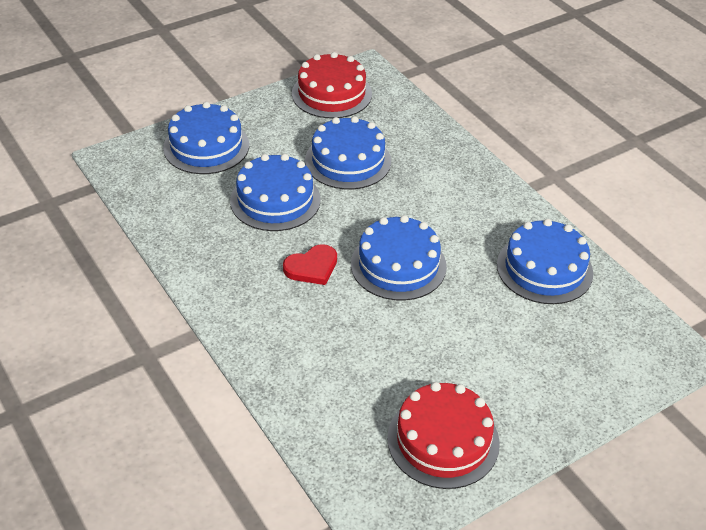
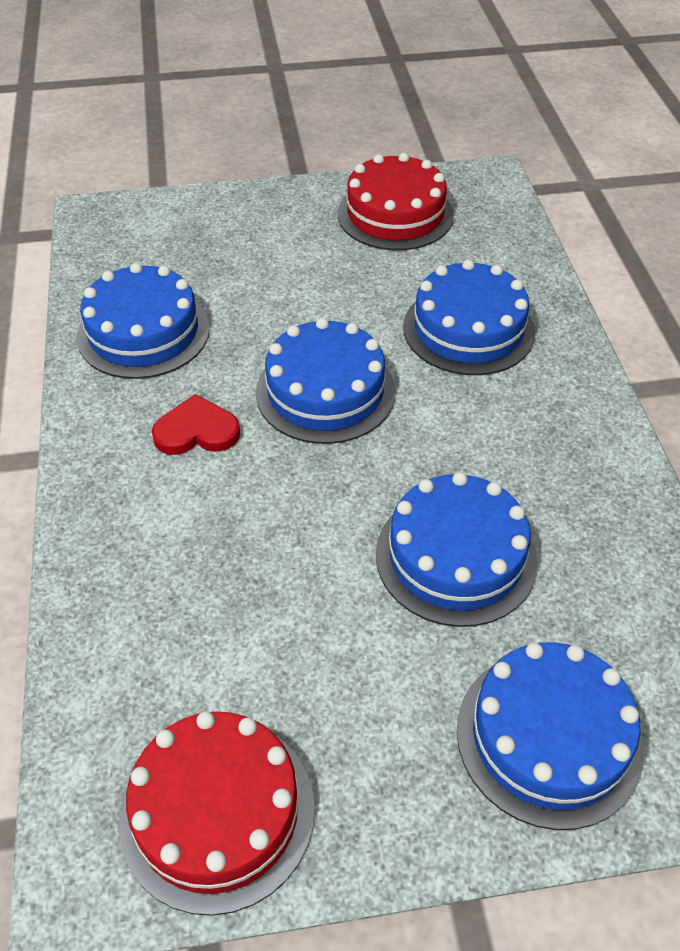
camera: 155 degrees left, 5 degrees up
(312, 267) = (446, 423): red heart -> red heart (196, 431)
(348, 161) = (290, 600): blue cake -> blue cake (468, 329)

